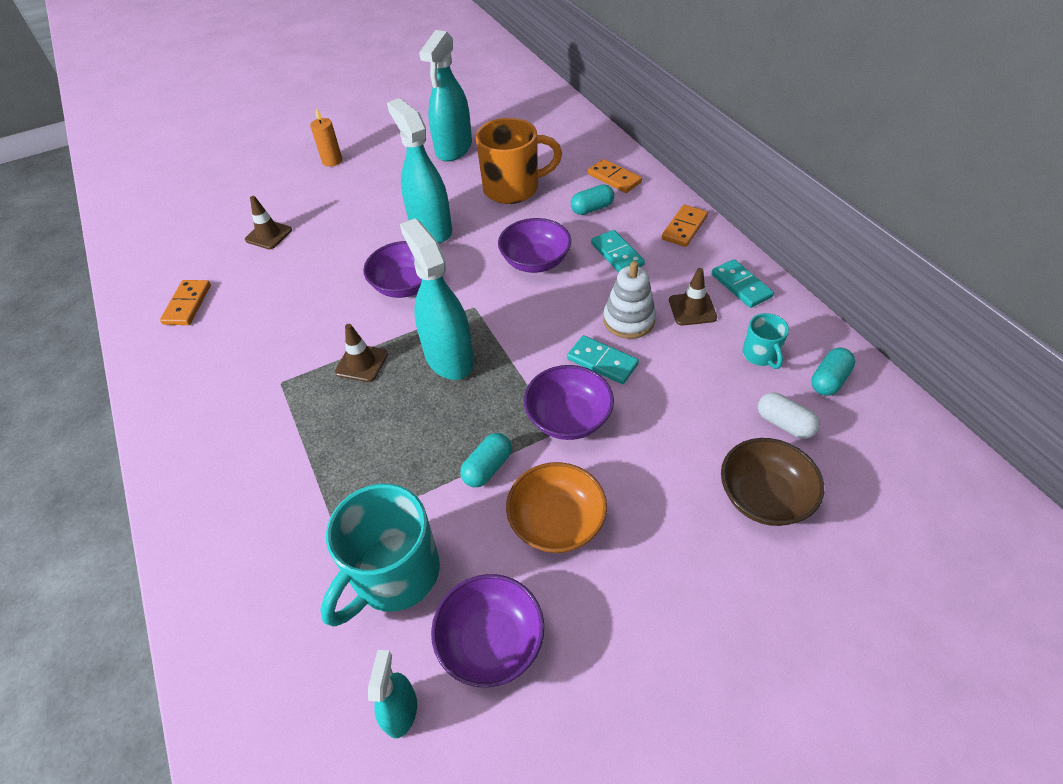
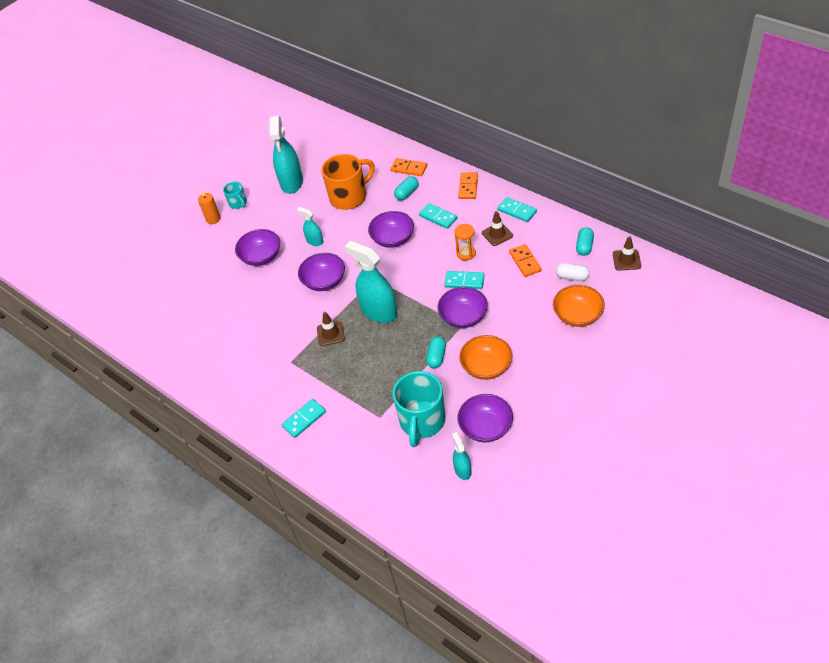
camera: 20 degrees left, 0 degrees up
(187, 304) = (195, 343): orange domino -> orange domino (525, 261)
(230, 481) = (304, 419): none -> turquoise domino
(268, 235) = (211, 283): brown traffic cone -> brown traffic cone (626, 260)
(352, 224) = (261, 257): none -> purple bowl
(431, 228) = (314, 241): turquoise spray bottle -> turquoise spray bottle, size x0.51
(628, 320) = (466, 253): white stacking toy -> orange hourglass
(761, 355) = (545, 246): turquoise mug -> turquoise mug (238, 203)
(764, 497) = (577, 315): brown bowl -> orange bowl

